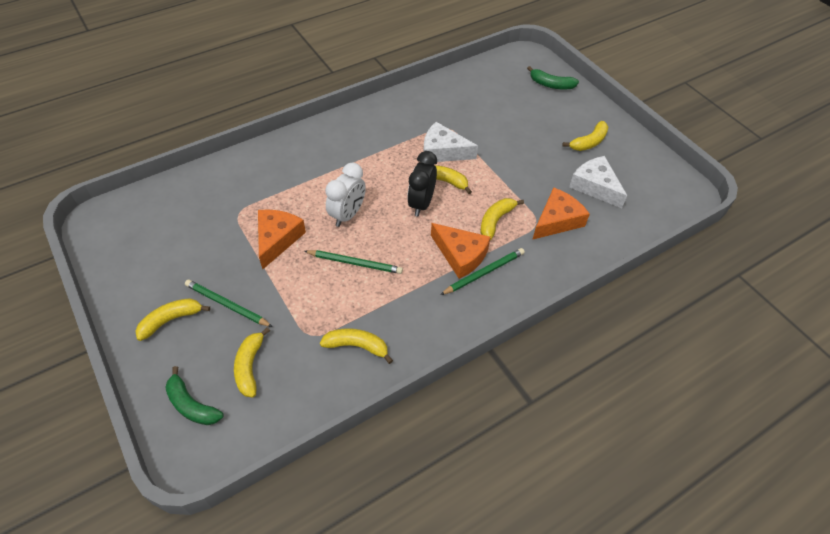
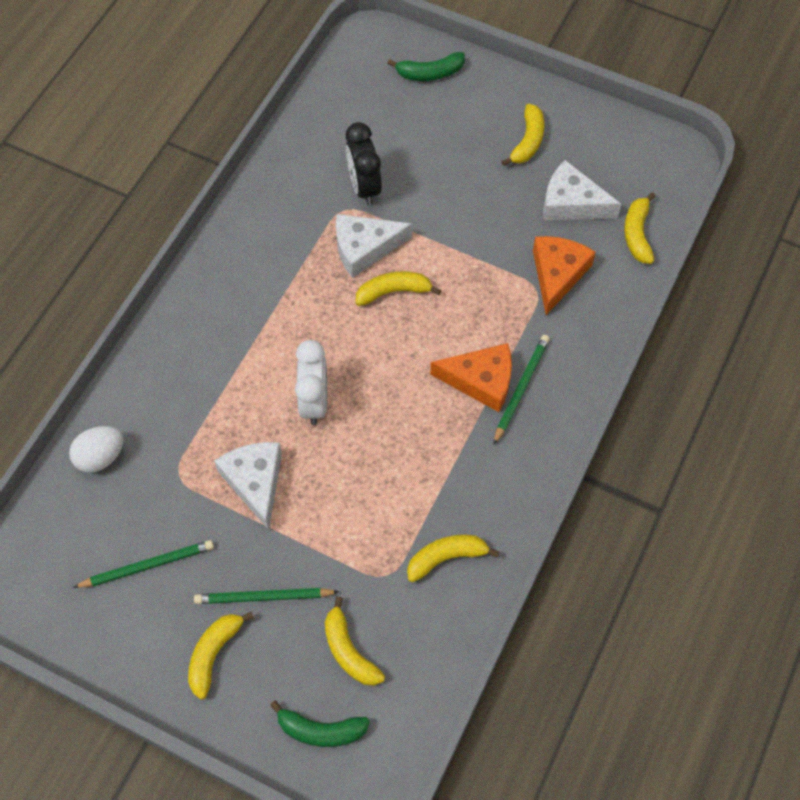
camera: 30 degrees left, 10 degrees up
(206, 182) = (100, 457): none -> white egg
(277, 239) = (255, 482): orange cheese -> white cheese
(355, 263) = (370, 459): green pencil -> green pencil (147, 565)
(421, 204) = (390, 337): black clock -> black clock (364, 187)
(495, 221) = (490, 313): yellow banana -> yellow banana (637, 234)

